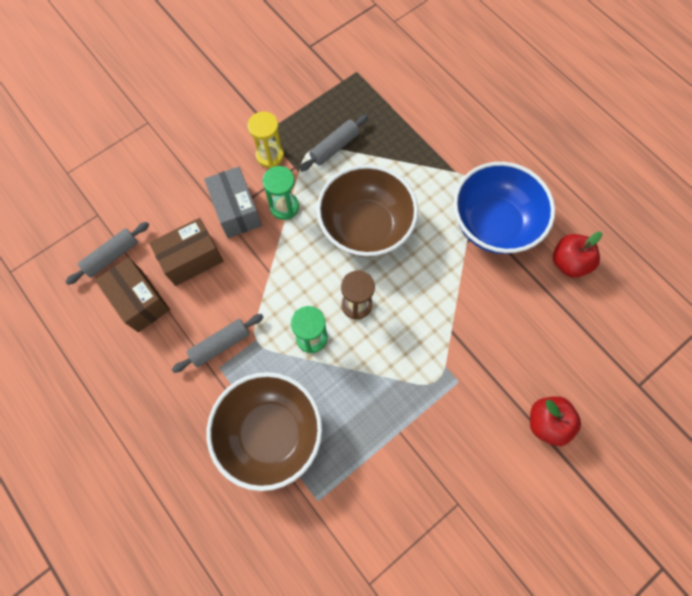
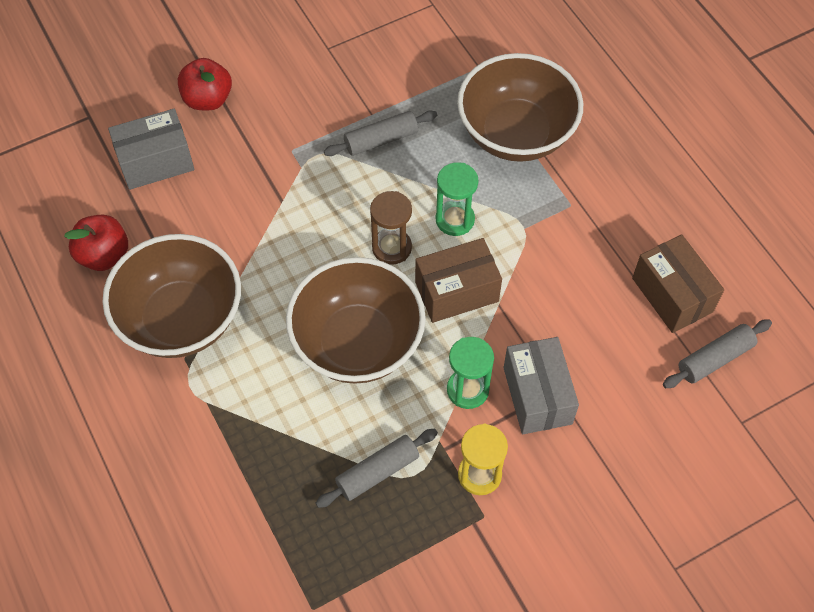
camera: 170 degrees left, 10 degrees down
(192, 259) = (603, 338): brown box -> brown box (456, 292)
(220, 344) = (568, 229): grey rolling pin -> grey rolling pin (381, 140)
(493, 224) = (181, 319): blue bowl -> brown bowl
(564, 350) = (156, 162): none -> grey box

